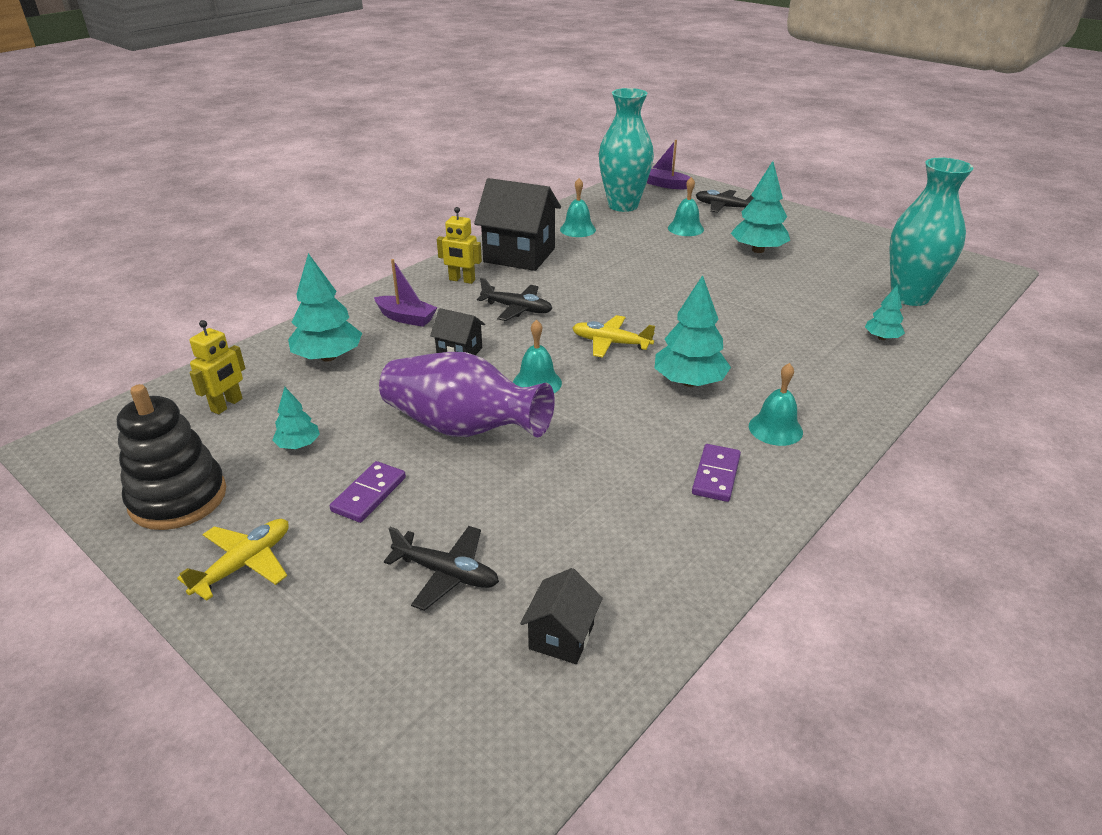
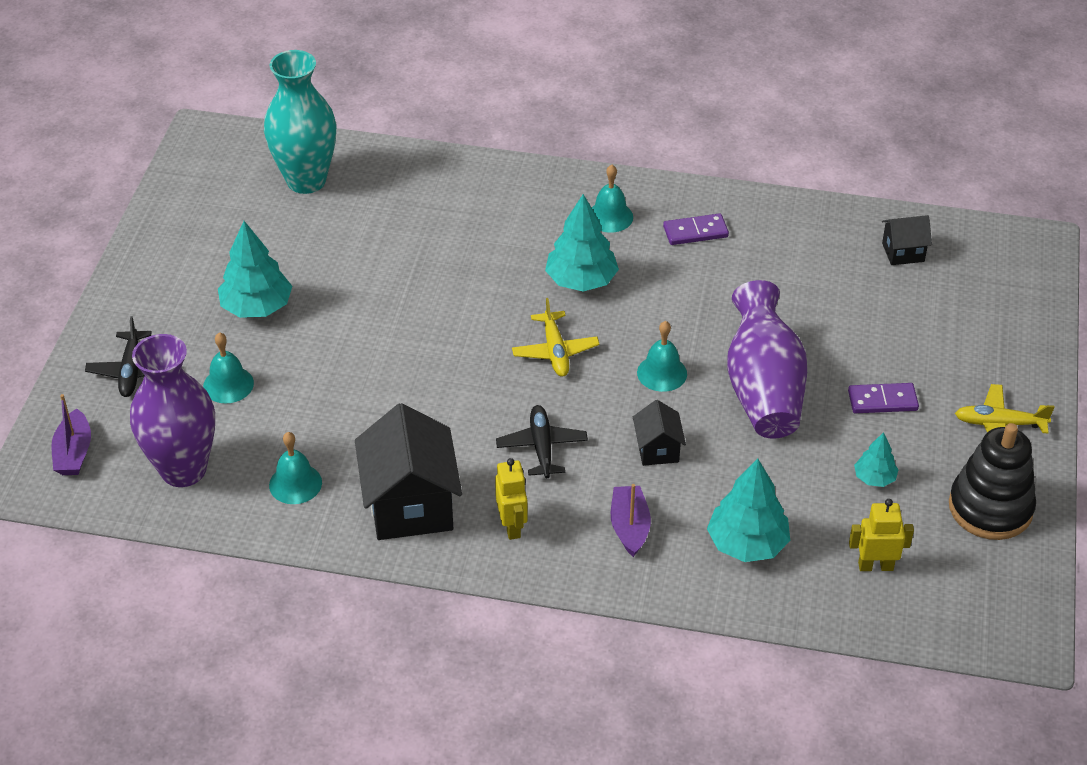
camera: 120 degrees left, 10 degrees up
(447, 573) = (908, 322): black plane -> none
(623, 205) = (183, 470): turquoise vase -> purple vase
(882, 338) = (409, 185): turquoise tree -> none

